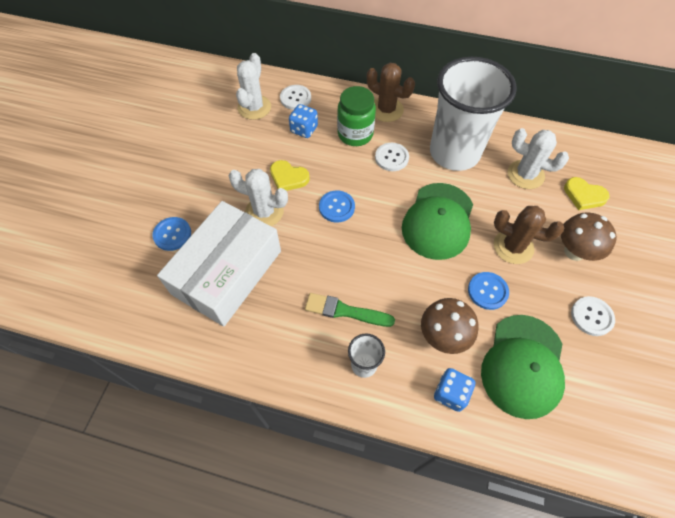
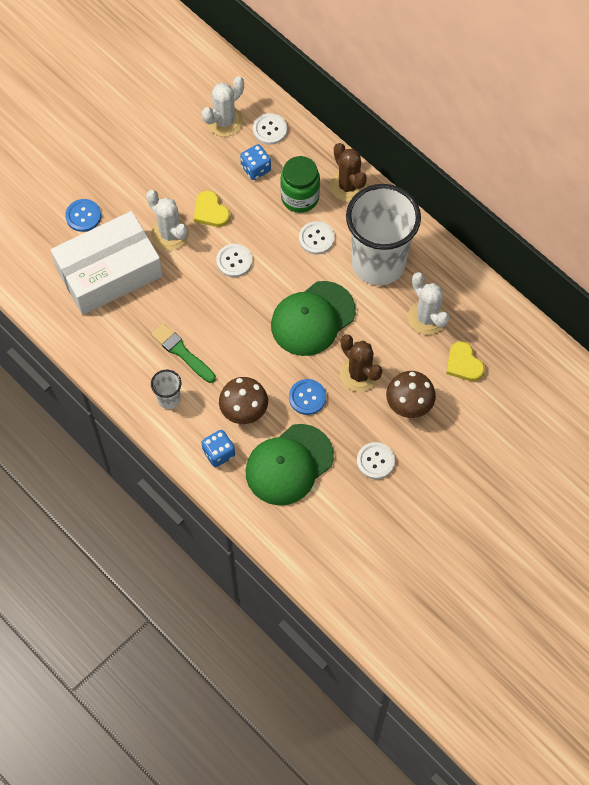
camera: 30 degrees right, 5 degrees up
(336, 207) = (234, 261): blue button -> white button

